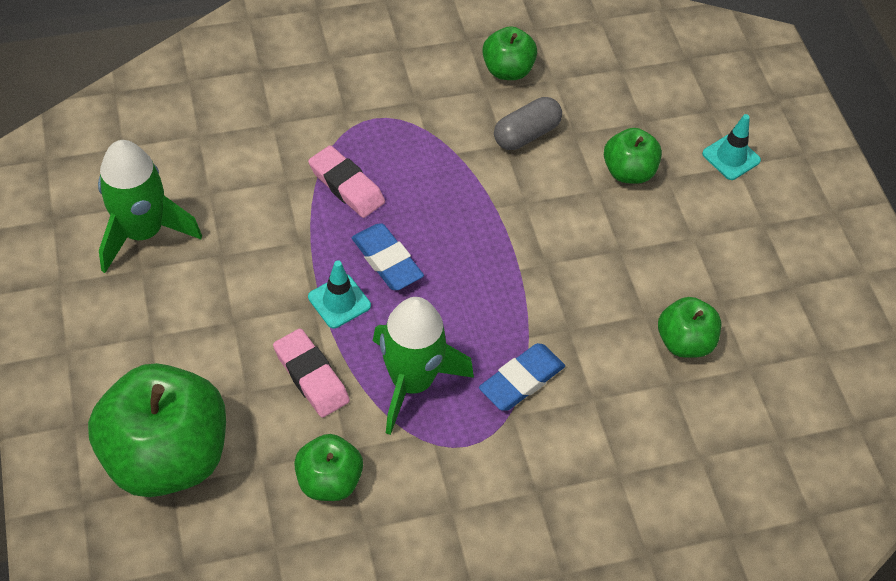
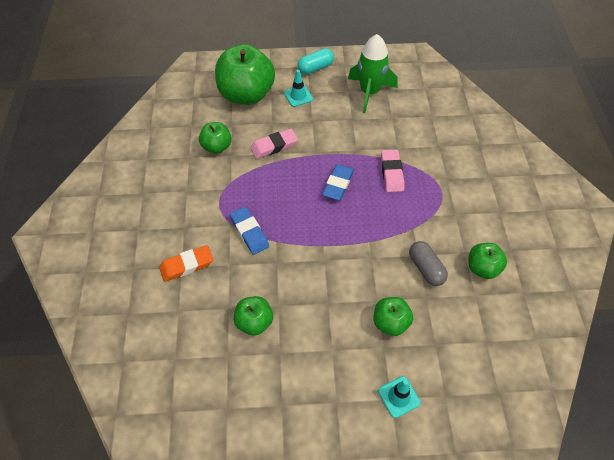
camera: 105 degrees right, 0 degrees up
(72, 335) = (315, 68): none -> turquoise capsule
(339, 301) = (315, 161): turquoise traffic cone -> turquoise traffic cone (298, 96)
(346, 186) = (391, 173): pink eraser -> pink eraser turned 60 degrees counterclockwise
(387, 260) = (338, 184): blue eraser -> blue eraser turned 45 degrees counterclockwise
(412, 382) = (261, 185): green rocket -> none
(614, 465) = (187, 265): none -> orange eraser

